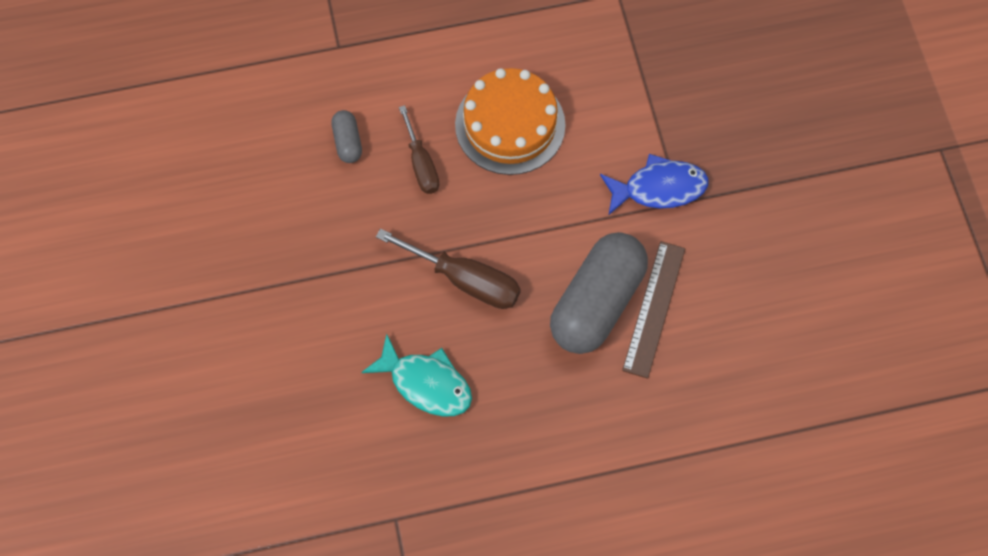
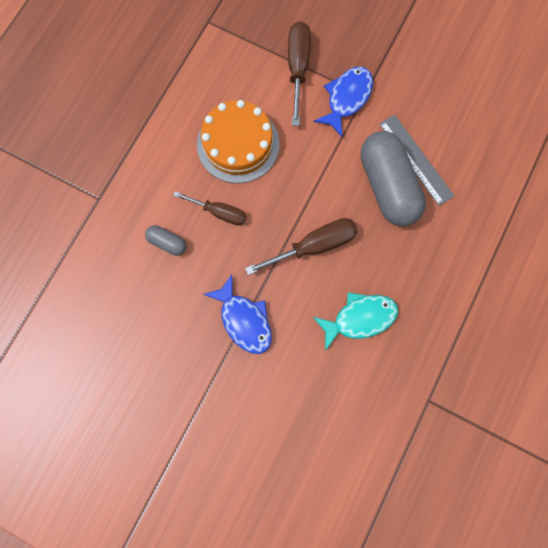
camera: 50 degrees left, 10 degrees up
(329, 273) = (244, 320): none -> blue fish
(648, 116) = (298, 68): none -> brown screwdriver
(653, 308) = (415, 159): brown ruler -> grey ruler

